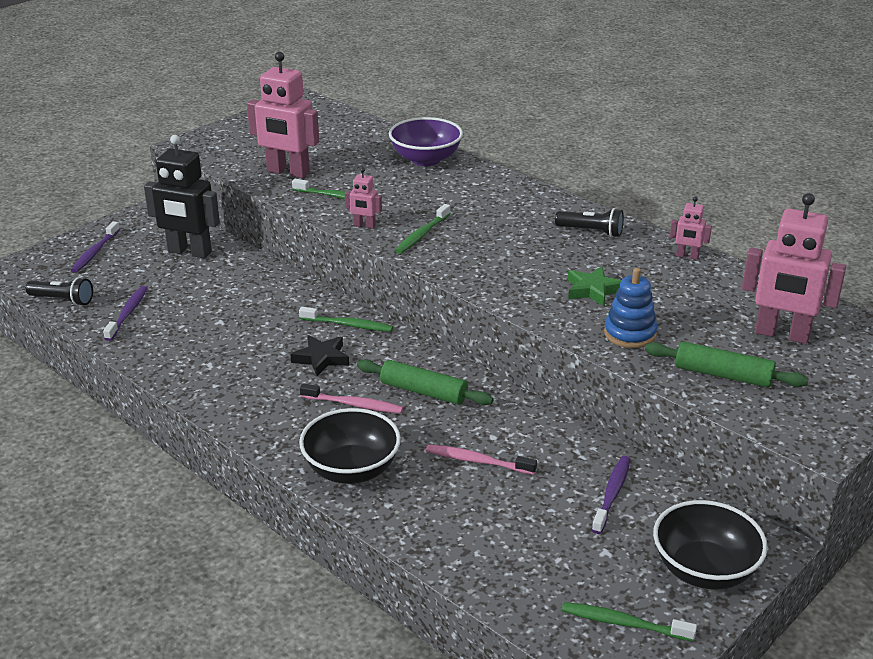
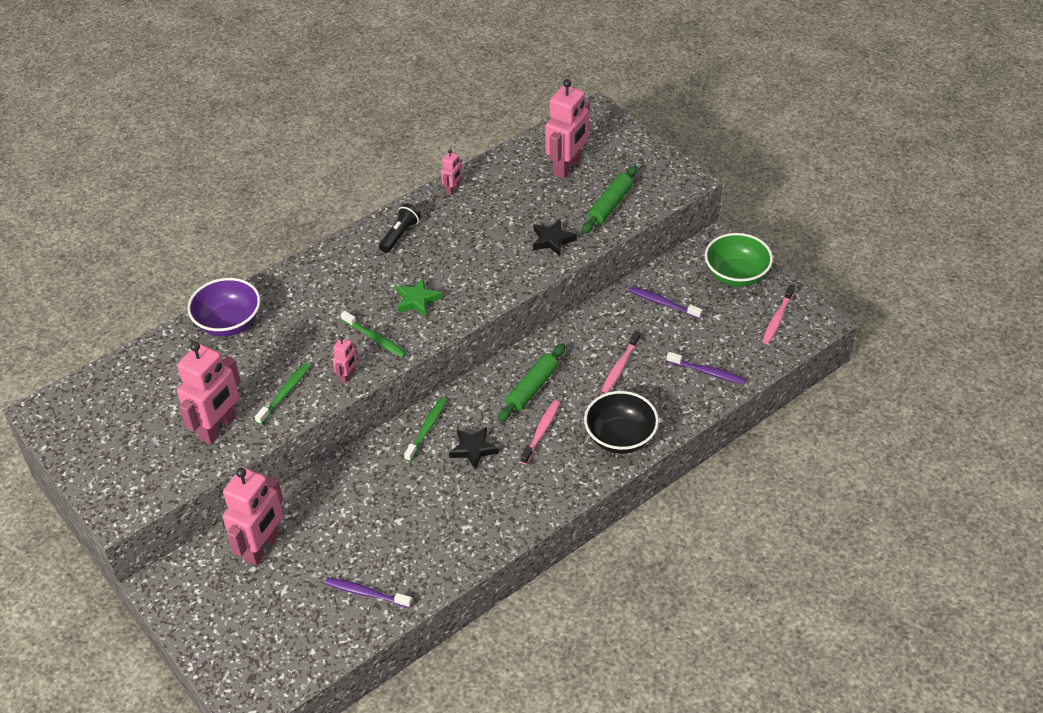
camera: 80 degrees left, 15 degrees up
(63, 300) = (327, 650): black flashlight -> none
(95, 252) = (236, 631): purple toothbrush -> purple toothbrush (707, 372)
(189, 252) = (262, 547): black robot -> pink robot
(593, 290) = (489, 249): green star -> green star (417, 300)
(623, 623) = (777, 319): green toothbrush -> pink toothbrush
(630, 334) = (552, 240): blue stacking toy -> black star
(704, 570) = (736, 275): black bowl -> green bowl

